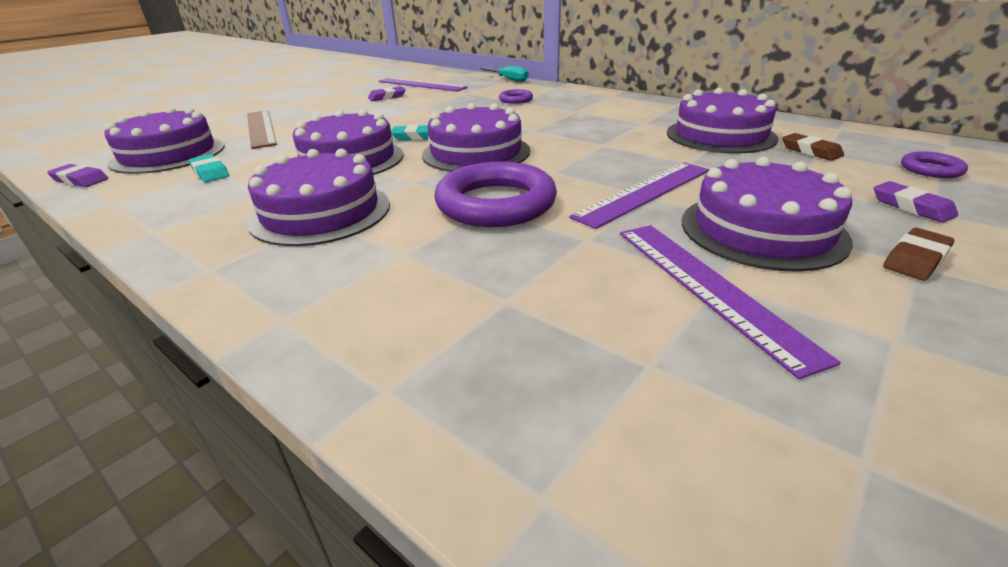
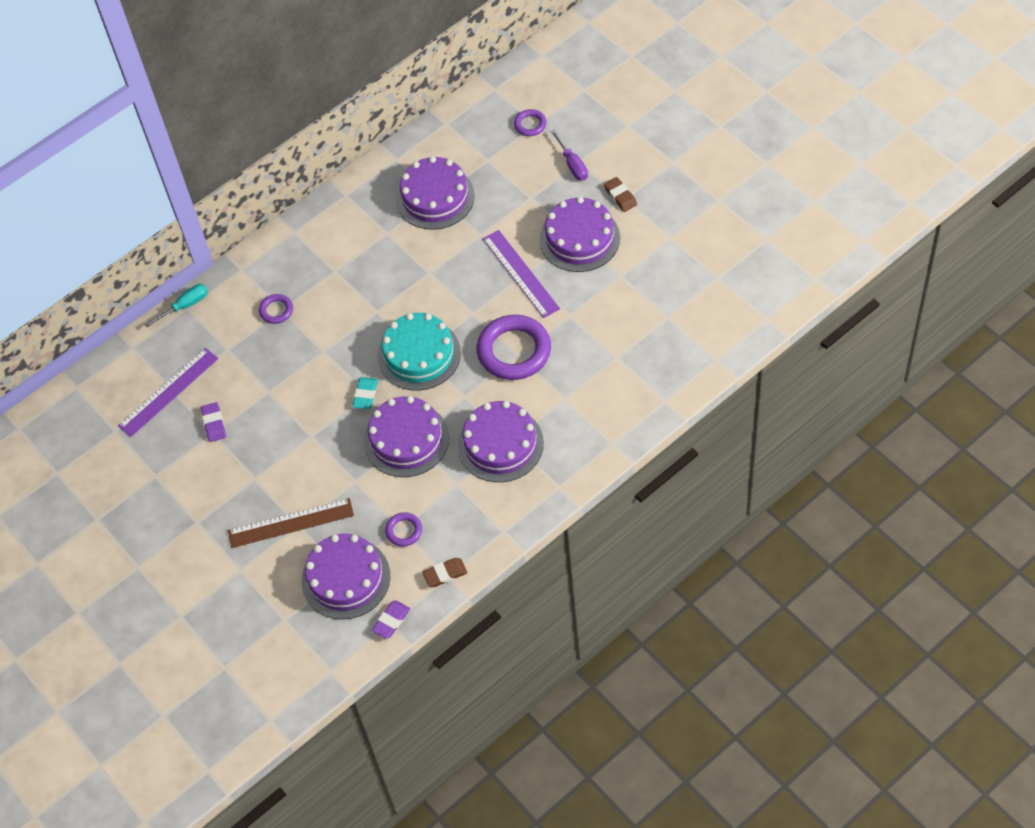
camera: 75 degrees left, 25 degrees up
(210, 172) = (404, 531): turquoise eraser -> purple ring
(476, 152) = (419, 355): purple cake -> turquoise cake
(708, 287) = (624, 281): purple ruler -> none
(810, 151) = (483, 163): brown eraser -> brown eraser (445, 574)
(911, 207) = (572, 164): purple eraser -> purple screwdriver

